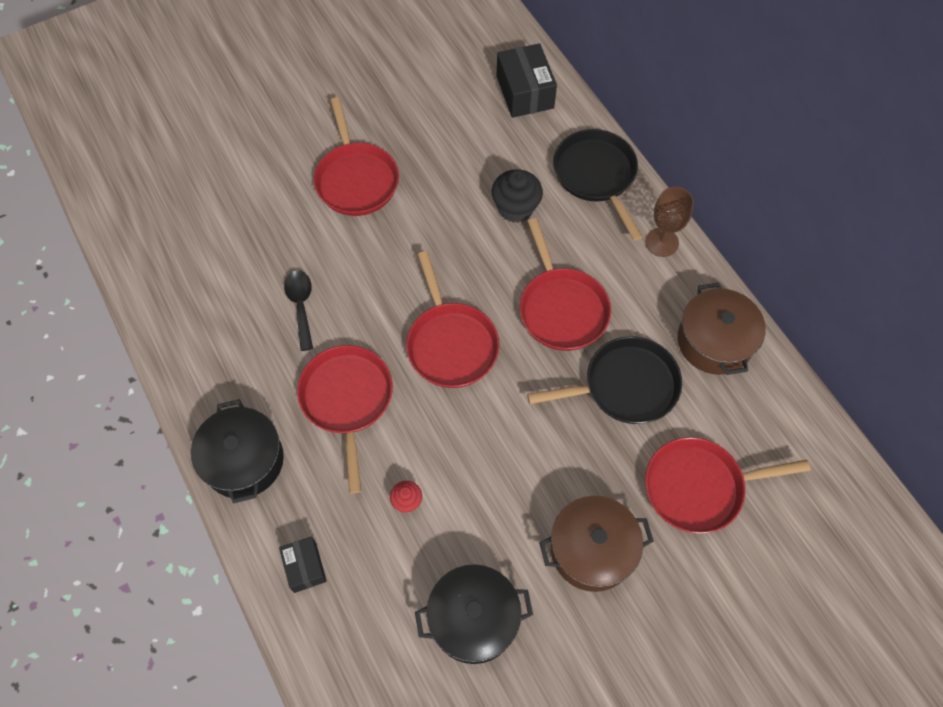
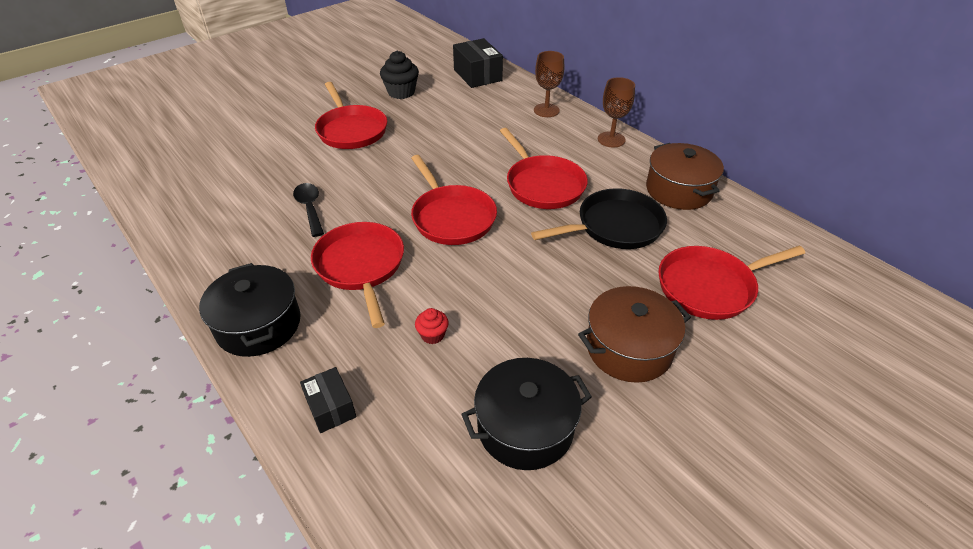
camera: 10 degrees left, 20 degrees down
(515, 208) = (487, 133): black cupcake -> black cupcake (401, 92)
(596, 176) = (546, 110): black pan -> brown goblet

